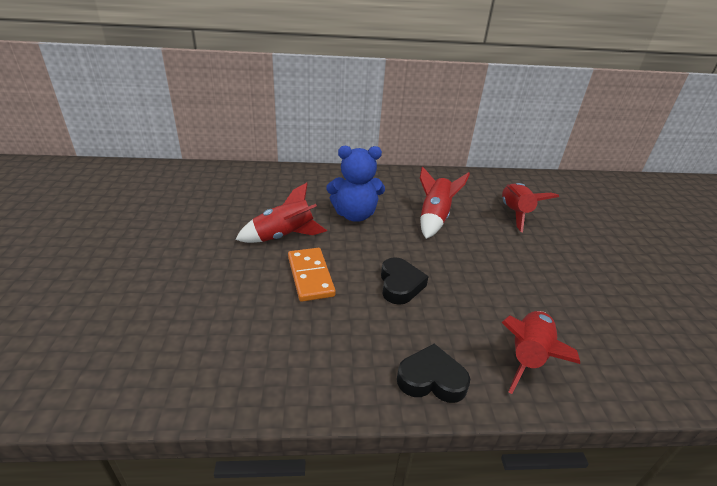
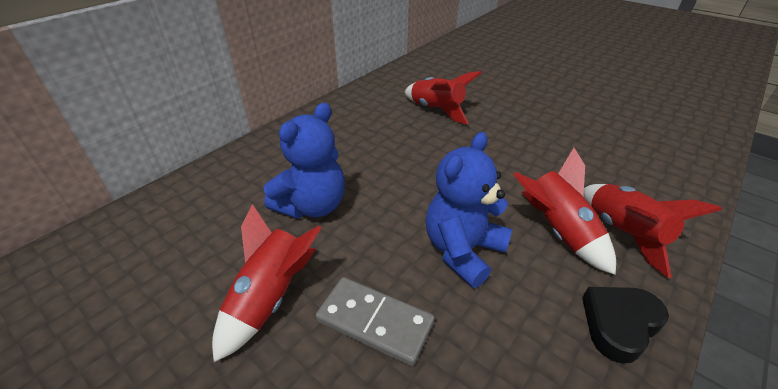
camera: 45 degrees left, 5 degrees up
(310, 276) = (375, 322): orange domino -> grey domino
(400, 285) = (462, 250): black heart -> blue teddy bear
(434, 218) = (388, 156): red rocket -> red rocket (558, 231)

